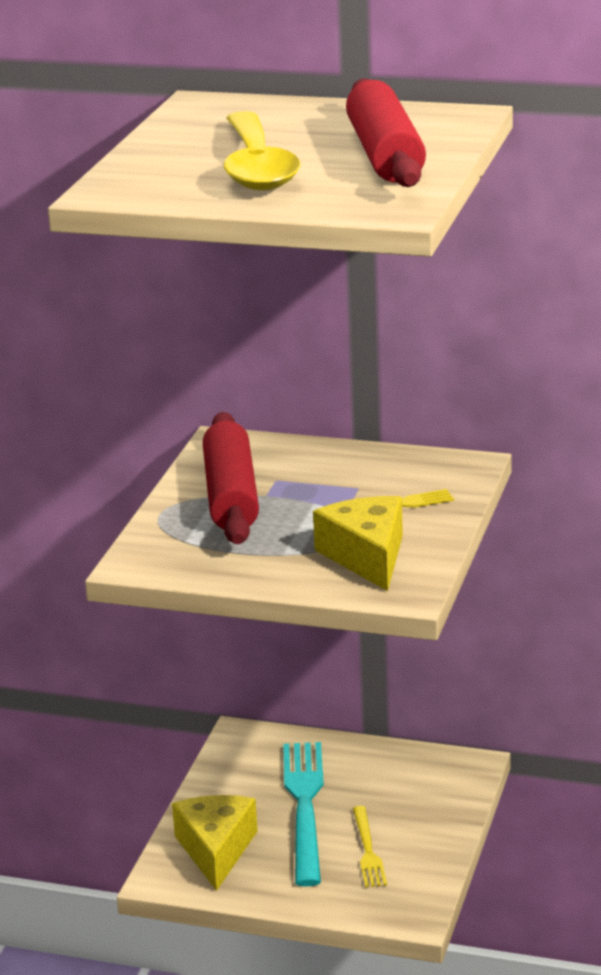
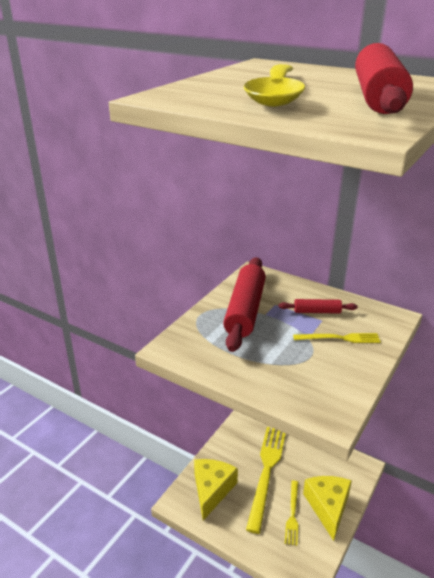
camera: 15 degrees right, 5 degrees up
(304, 806) = (266, 472): turquoise fork -> yellow fork
(346, 478) = (317, 312): none -> red rolling pin
(367, 556) = (313, 377): yellow cheese -> yellow cheese (328, 507)

